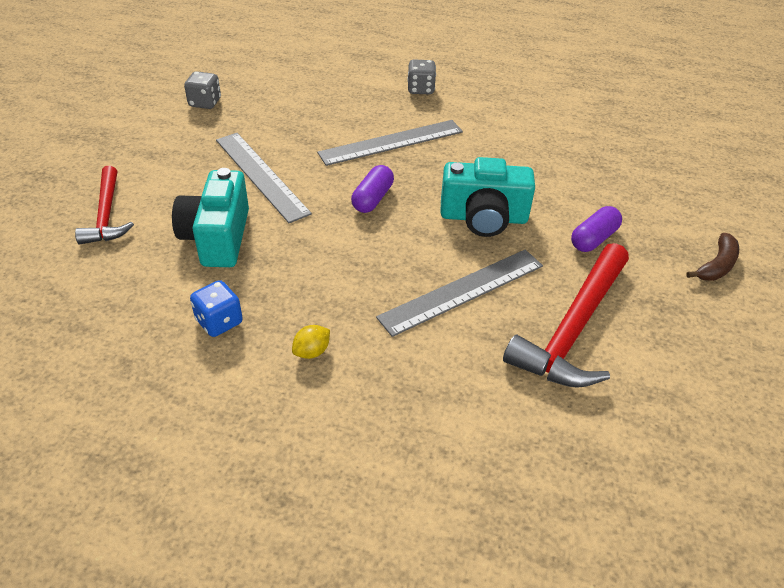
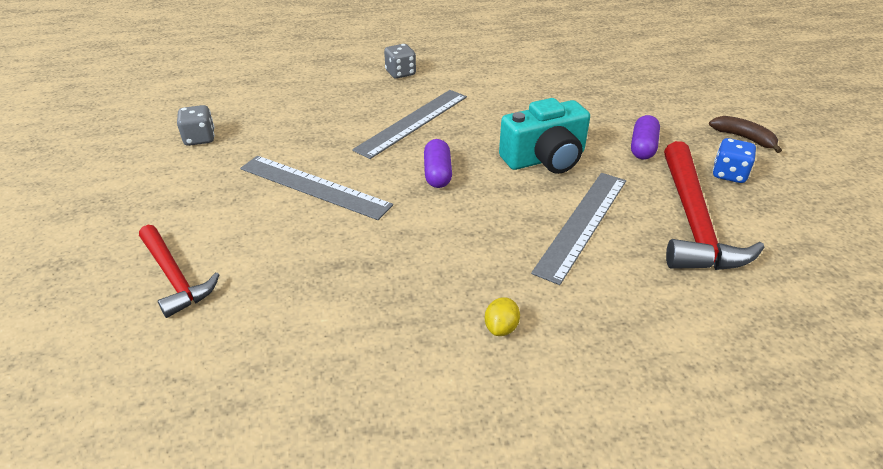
camera: 25 degrees left, 5 degrees down
(217, 237) = (317, 257): turquoise camera -> none
(219, 322) = (387, 336): blue dice -> blue dice (729, 174)
(716, 265) = (744, 138): brown banana -> brown banana turned 60 degrees counterclockwise

